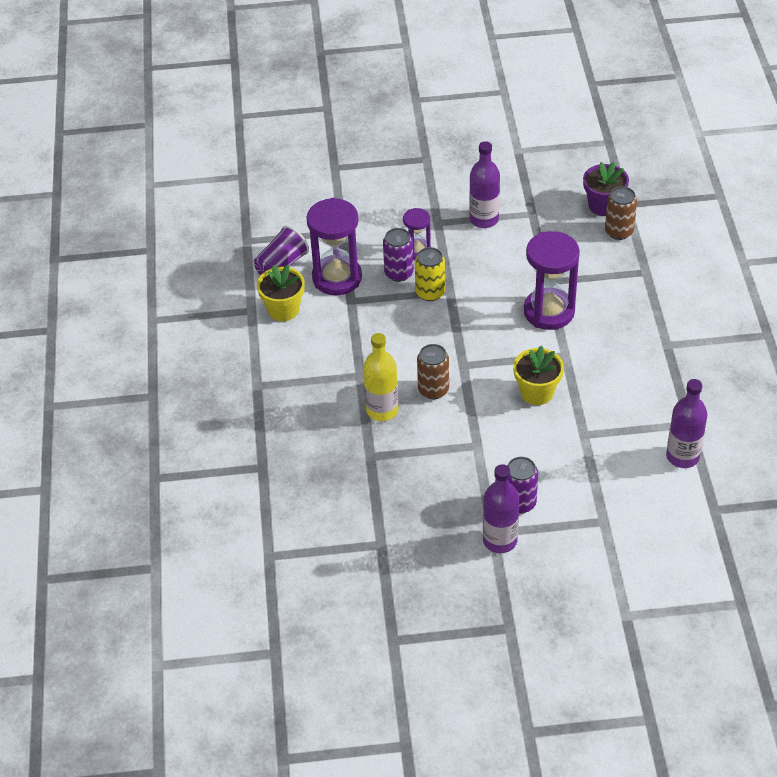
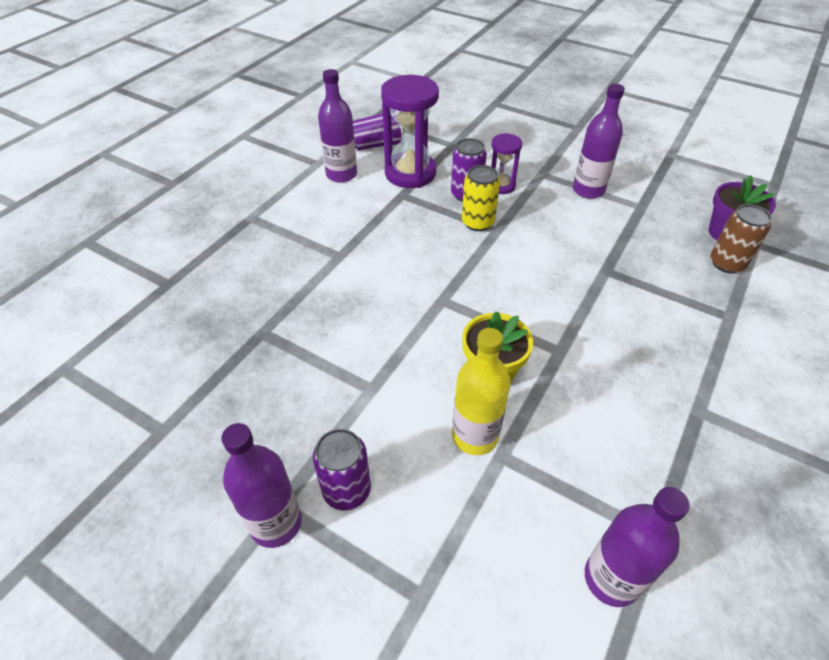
camera: 35 degrees right, 0 degrees up
(283, 309) = (341, 174): yellow flower pot -> purple bottle
(382, 410) = (322, 297): yellow bottle -> yellow bottle (475, 436)
(433, 390) = (389, 306): brown can -> none
(549, 311) = (581, 298): purple hourglass -> none

